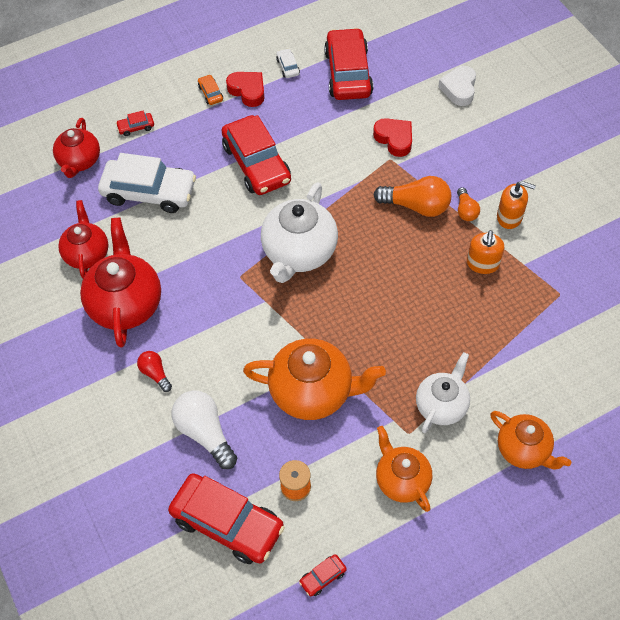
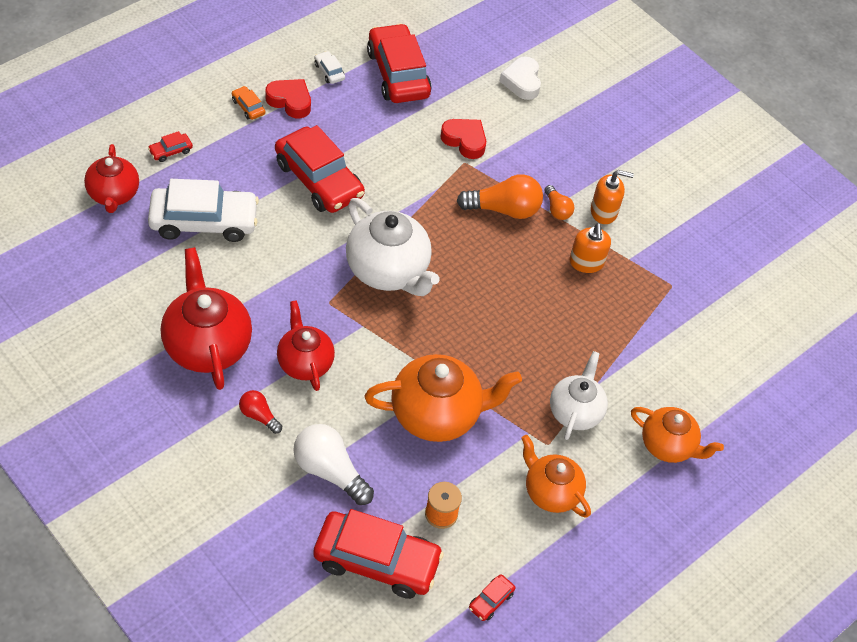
camera: 20 degrees left, 5 degrees down
(87, 254) = (148, 296): red teapot -> red teapot (304, 362)
(299, 253) = (388, 271): white teapot -> white teapot turned 45 degrees counterclockwise

